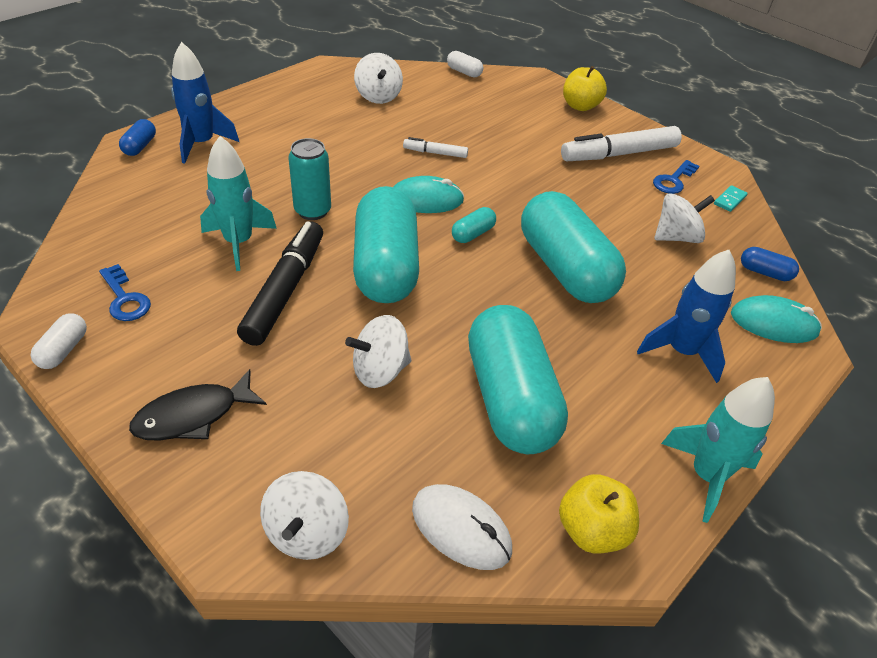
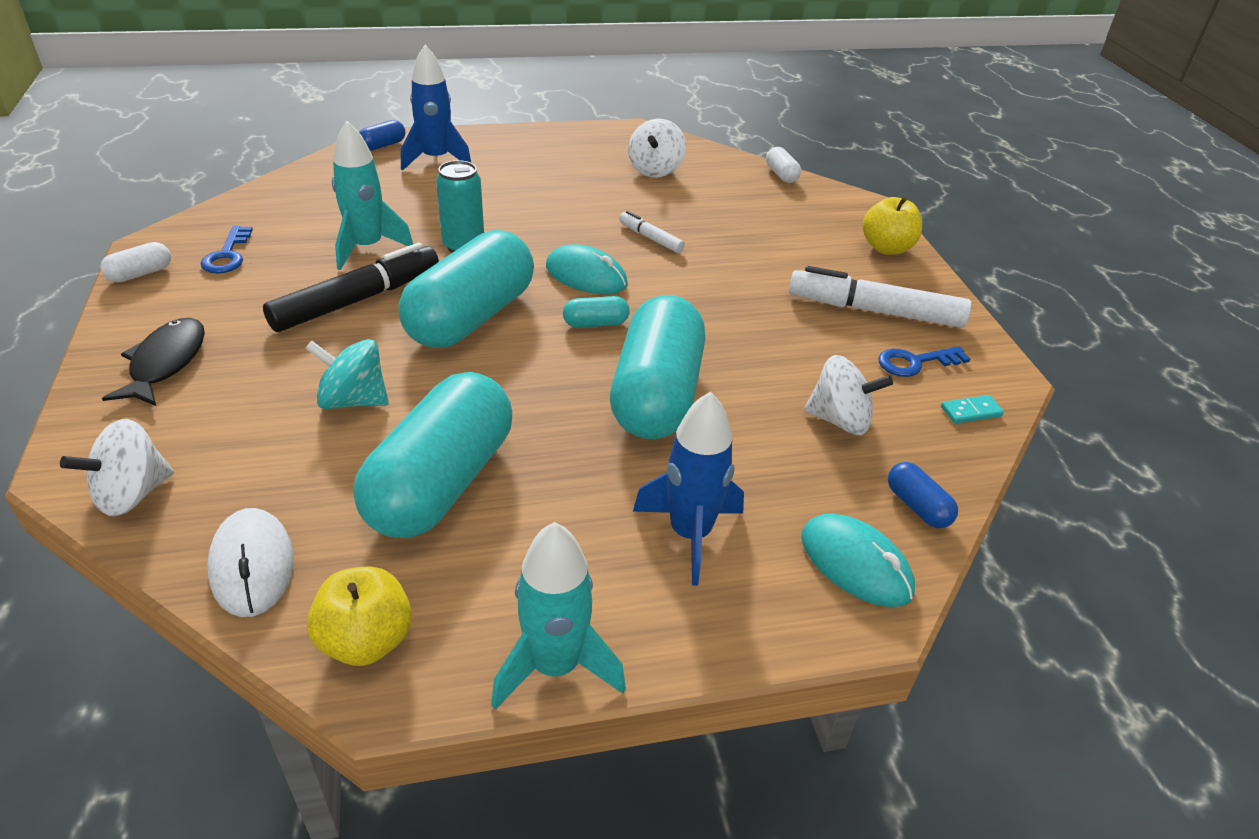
camera: 35 degrees right, 5 degrees down
(193, 415) = (166, 363): black fish -> black fish turned 90 degrees clockwise
(380, 370) = (353, 400): white spinning top -> turquoise spinning top

